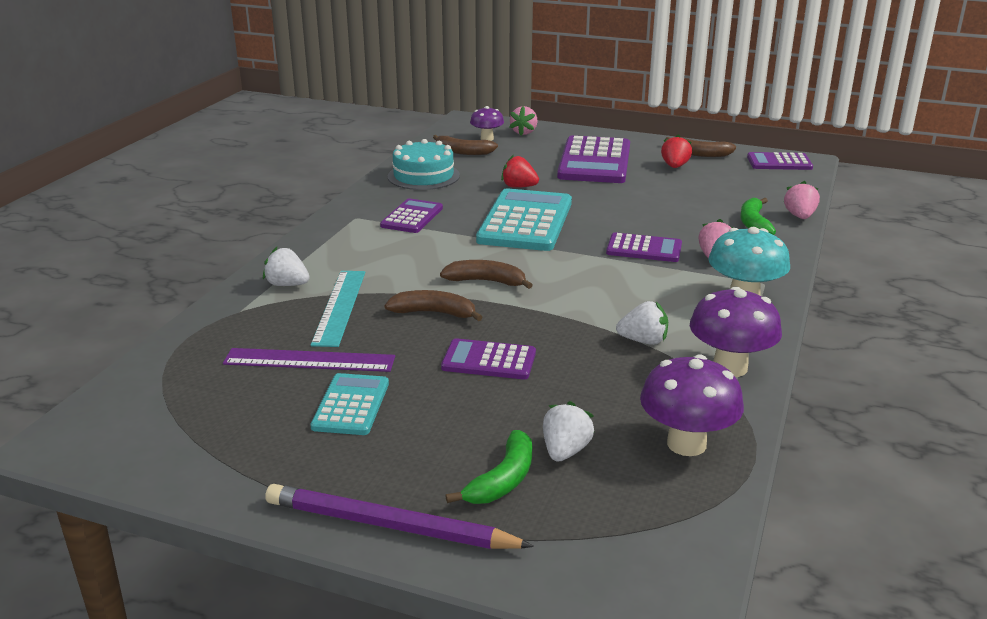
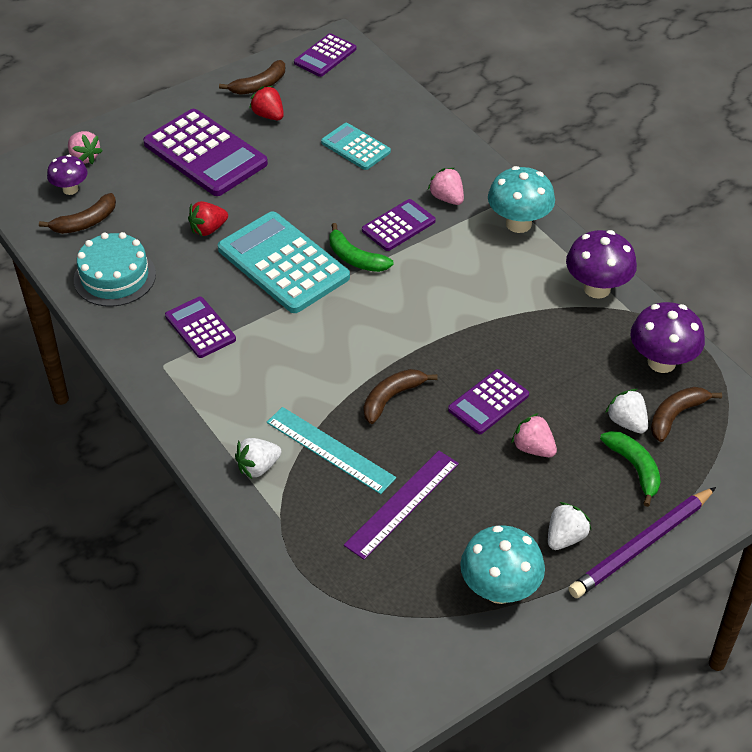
camera: 55 degrees left, 20 degrees up
(244, 450) = (499, 589): none -> turquoise mushroom
(351, 405) = (487, 506): turquoise calculator -> turquoise calculator (355, 147)
(486, 281) = (368, 342): brown banana -> brown banana (676, 415)
(643, 341) = (530, 308): white strawberry -> white strawberry (565, 537)
(754, 224) = (416, 143): green banana -> green banana (355, 258)
(799, 216) = (427, 113): pink strawberry -> pink strawberry (533, 448)

